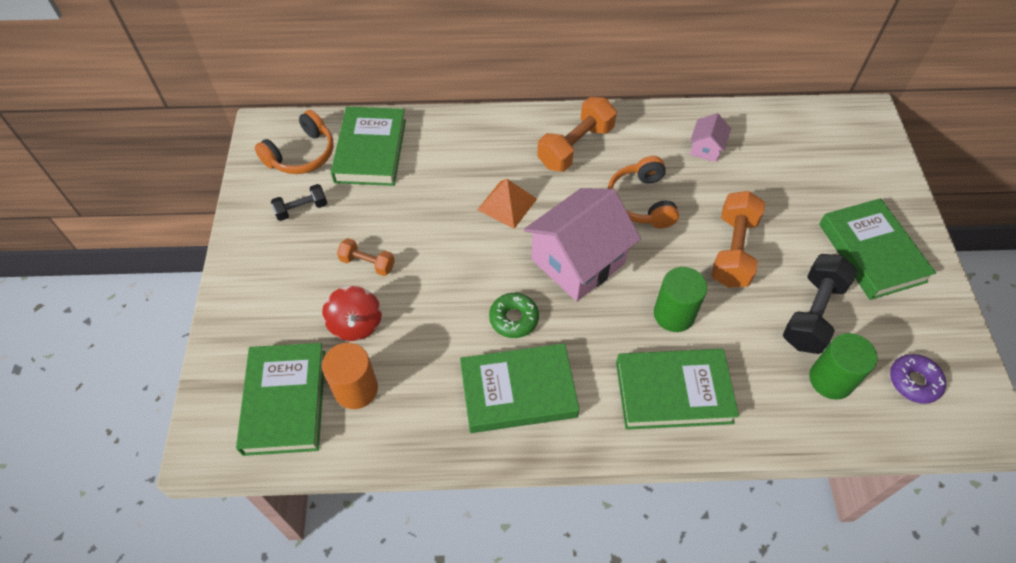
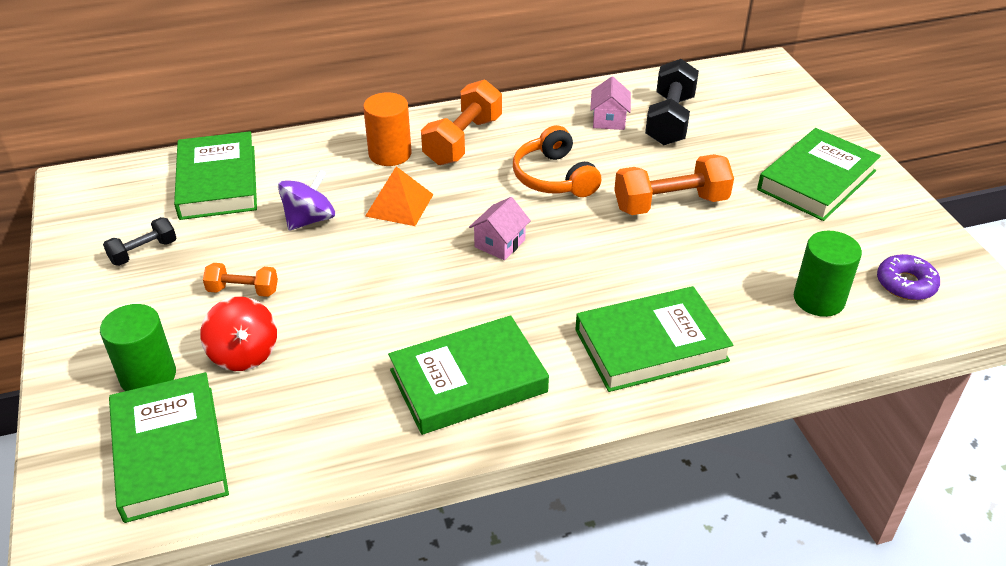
camera: 15 degrees left, 15 degrees down
(302, 154) = (131, 199): orange headphones -> none
(356, 389) = (262, 420): orange cylinder -> orange cylinder (390, 154)
(433, 204) = (309, 219): none -> purple spinning top
(514, 319) = (441, 311): green donut -> none
(578, 261) = (499, 243): pink house -> pink house, size x0.46
(674, 314) = (626, 272): green cylinder -> green cylinder (148, 376)
(733, 251) = (670, 204): orange dumbbell -> orange dumbbell turned 75 degrees clockwise
(812, 314) = (776, 244): black dumbbell -> black dumbbell (670, 120)
(871, 252) = (816, 180): green book -> green book turned 75 degrees clockwise

